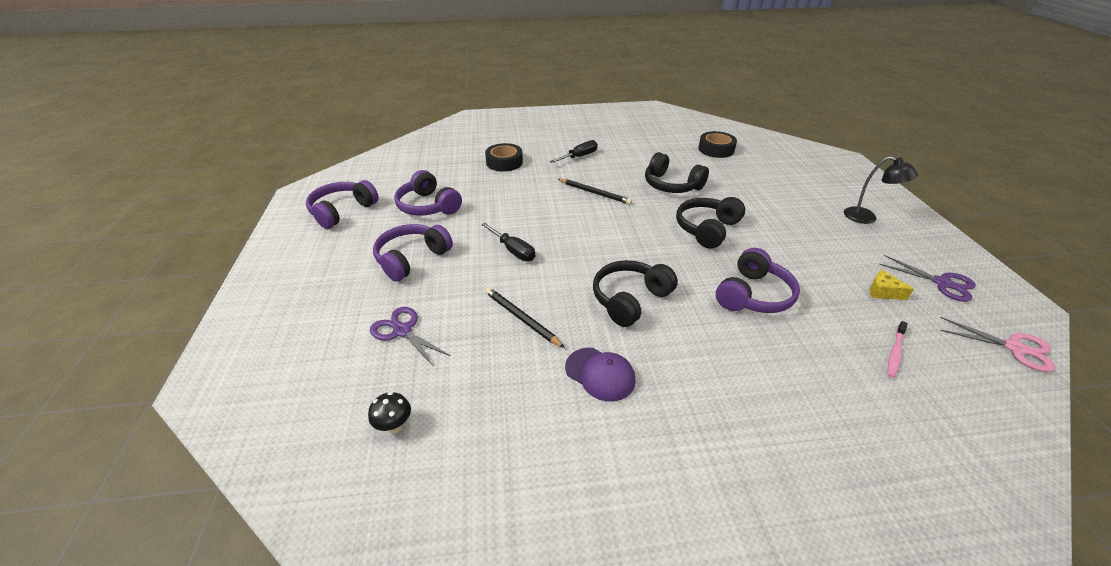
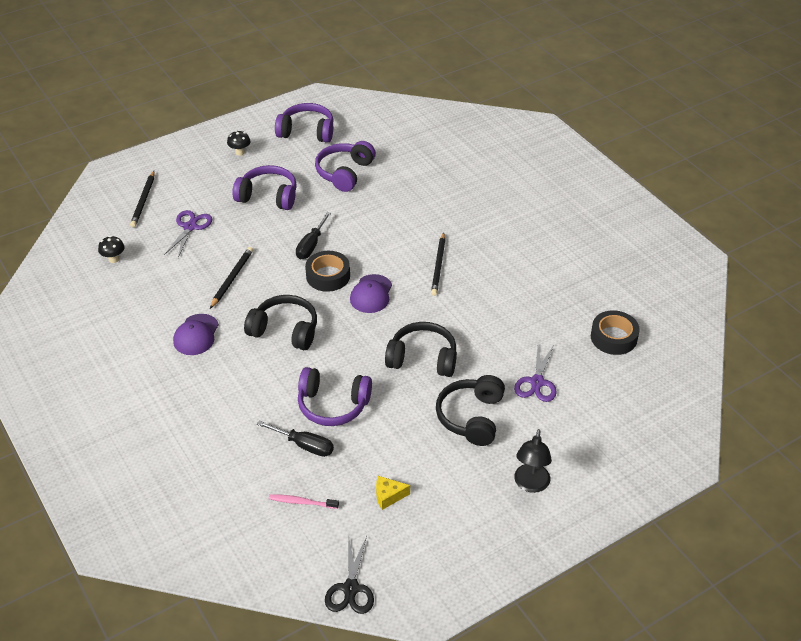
camera: 65 degrees right, 5 degrees up
(308, 362) = (143, 201): none -> black pencil
(318, 260) = (240, 152): none -> black mushroom
(504, 162) = (455, 187): black tape -> black tape (328, 276)
(579, 157) = (507, 233): black screwdriver -> black screwdriver (304, 445)
(608, 234) = (371, 294): none -> purple cap
(671, 185) = (494, 317): black headphones -> black headphones (471, 417)
(883, 292) = (388, 496): yellow cheese -> yellow cheese turned 105 degrees counterclockwise
(942, 283) = (431, 544): purple scissors -> purple scissors (537, 382)
(1014, 348) = (351, 588): pink scissors -> black scissors

